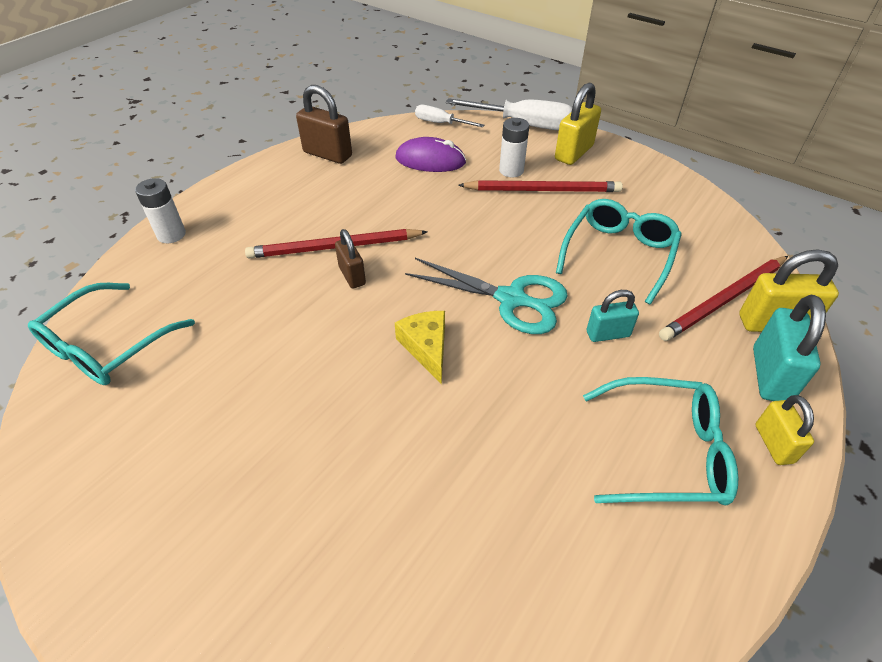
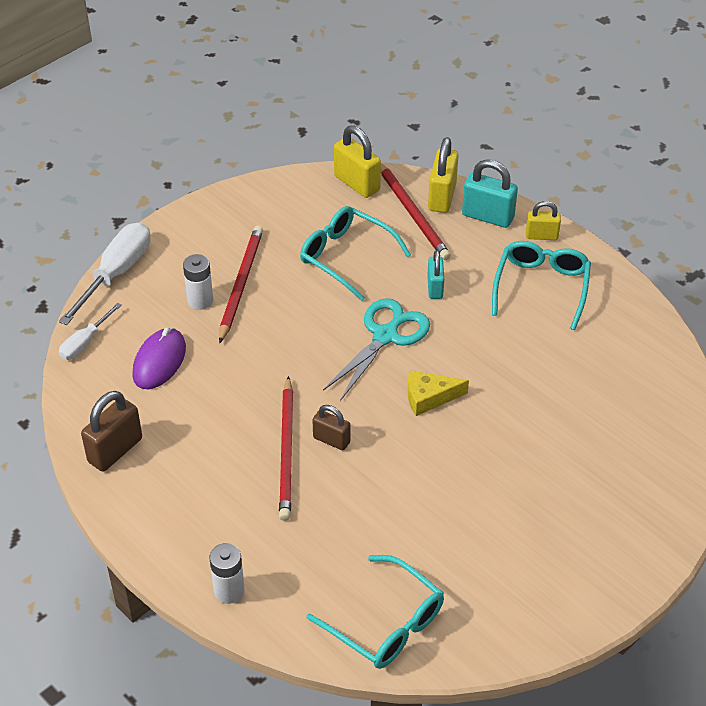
camera: 80 degrees left, 0 degrees up
(352, 276) = (331, 440): brown padlock -> brown padlock turned 45 degrees clockwise
(573, 153) = (184, 247): yellow padlock -> yellow padlock (357, 183)

